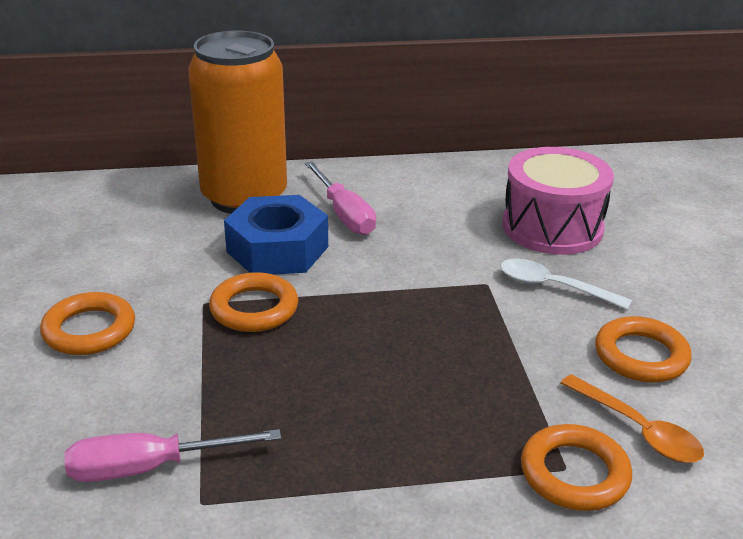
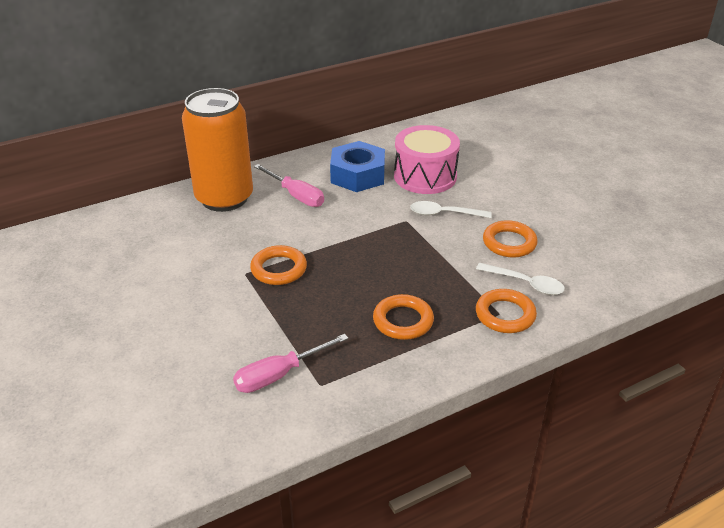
camera: 20 degrees left, 5 degrees up
(89, 330) = (185, 308): orange ring -> orange ring (403, 321)
(277, 249) = (268, 228): blue nut -> blue nut (357, 175)
(637, 429) = (525, 283): orange spoon -> white spoon

